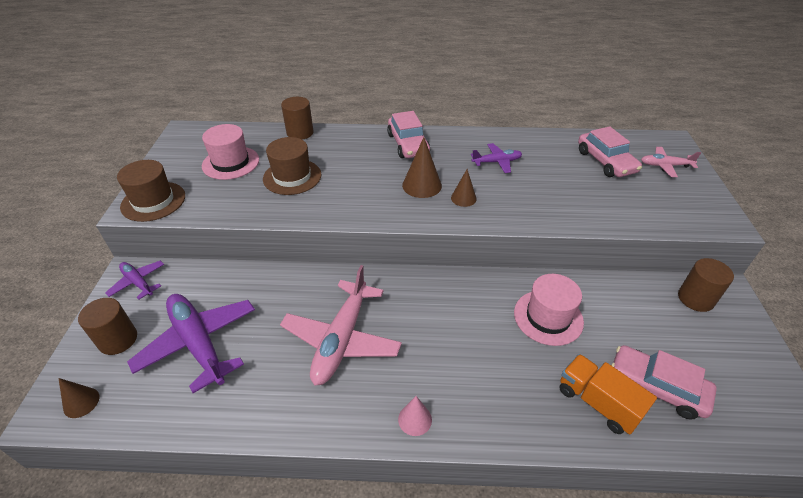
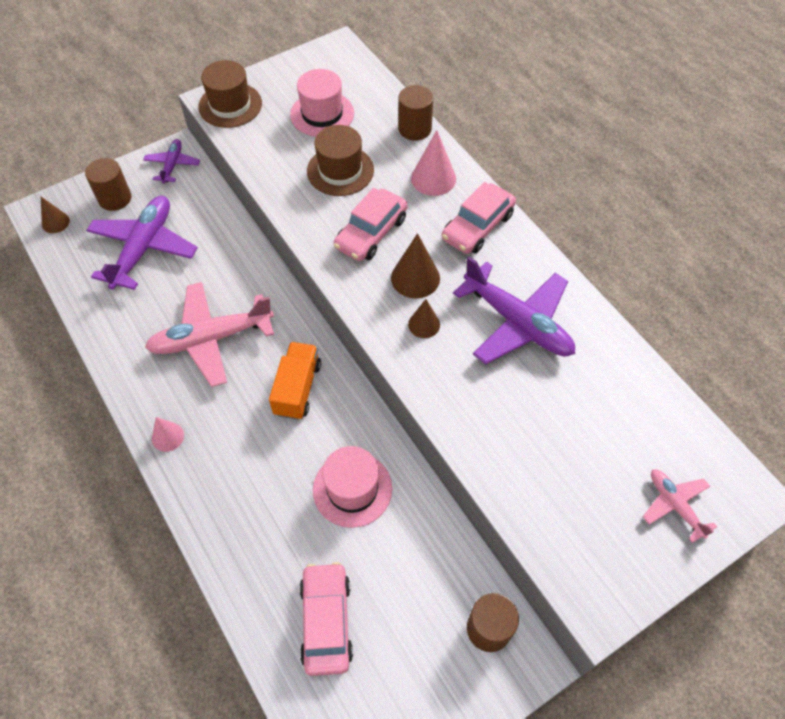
camera: 55 degrees right, 15 degrees up
(350, 143) = (433, 178): none -> pink cone
(497, 162) = (517, 323): purple plane -> purple plane, size x1.90
(597, 402) = (274, 573): orange truck -> orange truck (297, 389)
(605, 161) = (621, 433): pink car -> pink car (371, 233)

